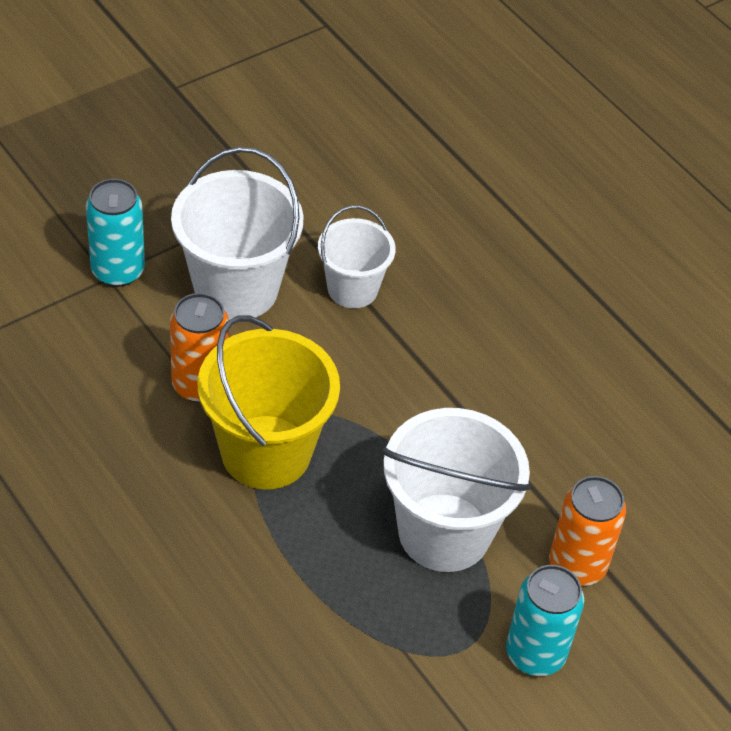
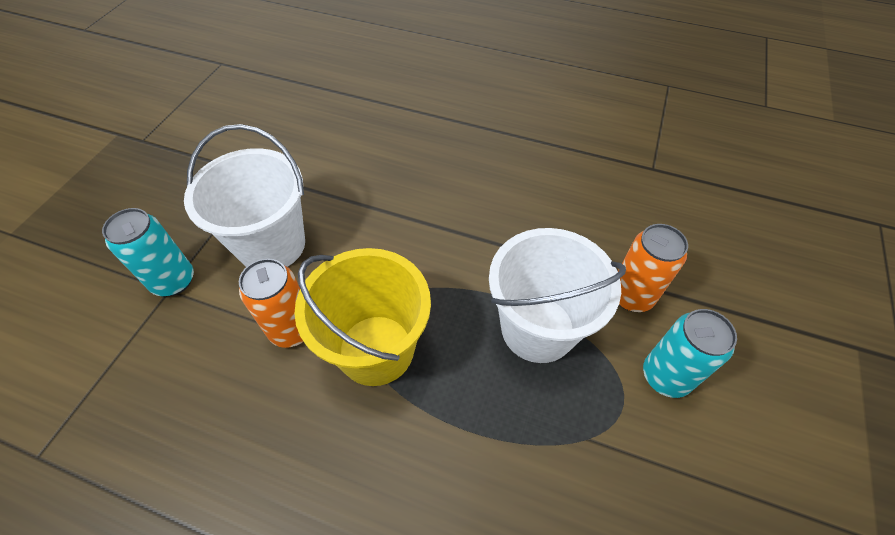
camera: 30 degrees left, 5 degrees up
(352, 289) = (350, 202): white bucket -> none

